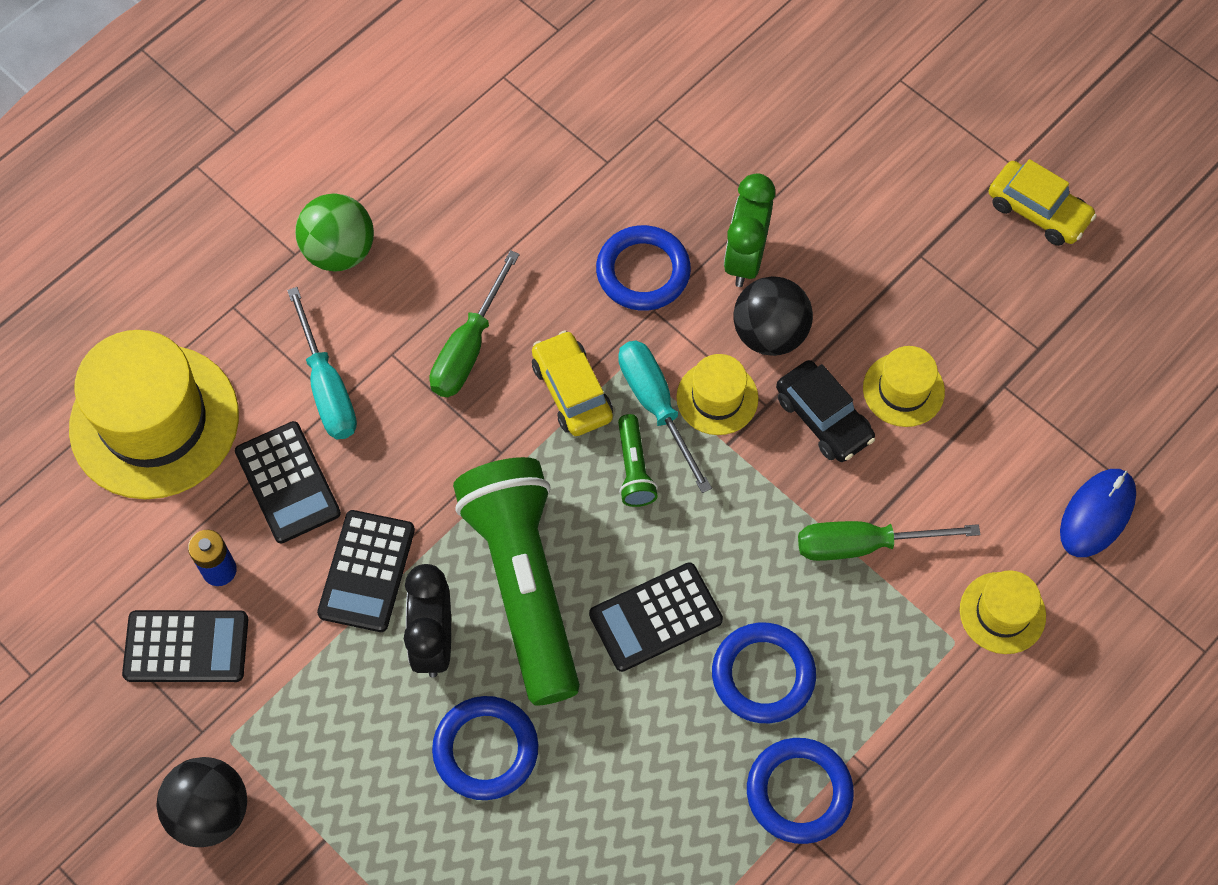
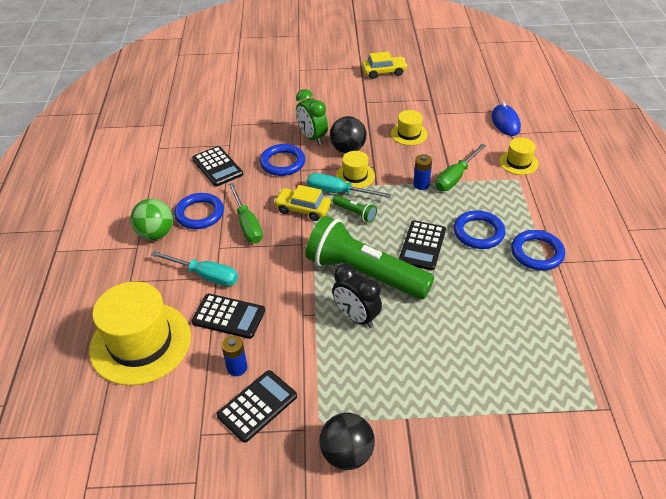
camera: 45 degrees left, 20 degrees down
(366, 571) = (300, 317): black calculator -> black calculator (217, 167)
(485, 750) = (423, 332): blue ring -> blue ring (199, 214)
(793, 508) = (421, 185): none -> blue battery
(823, 418) = (396, 157): black car -> none

